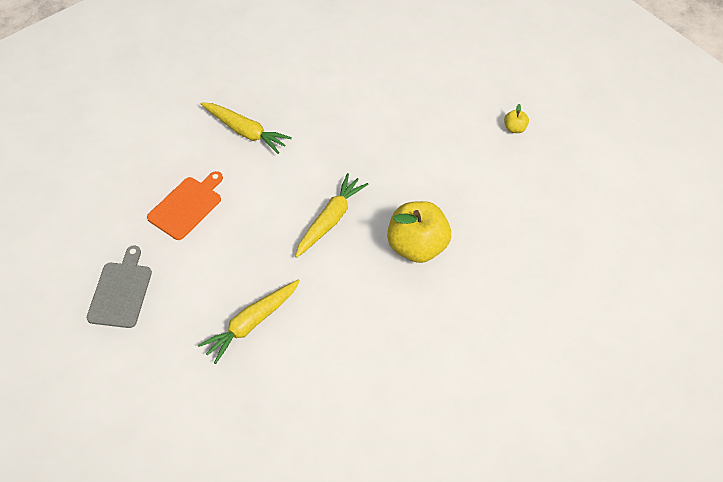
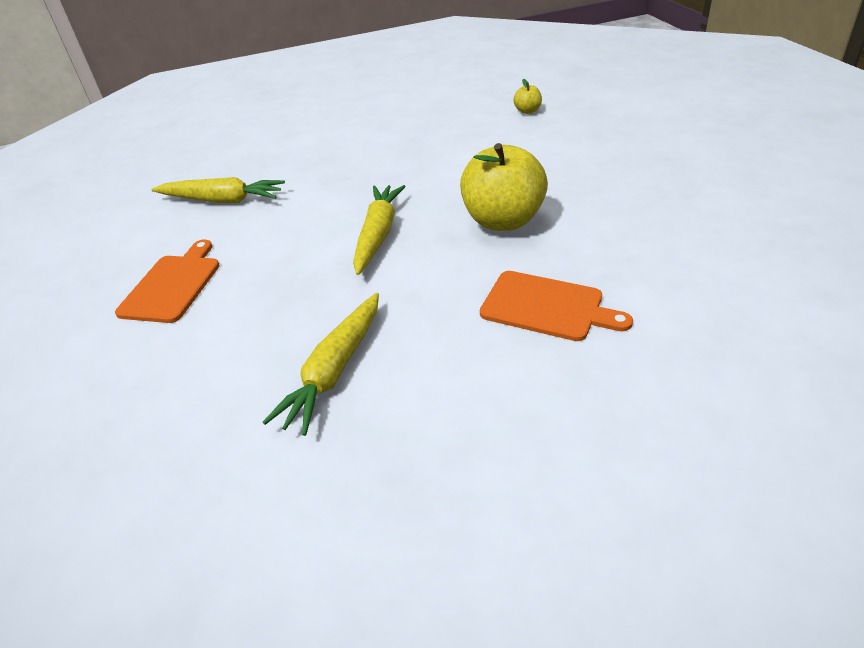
camera: 20 degrees left, 15 degrees down
(121, 291) = (101, 411): grey cutting board -> none
(395, 335) = (547, 307): none -> orange cutting board

